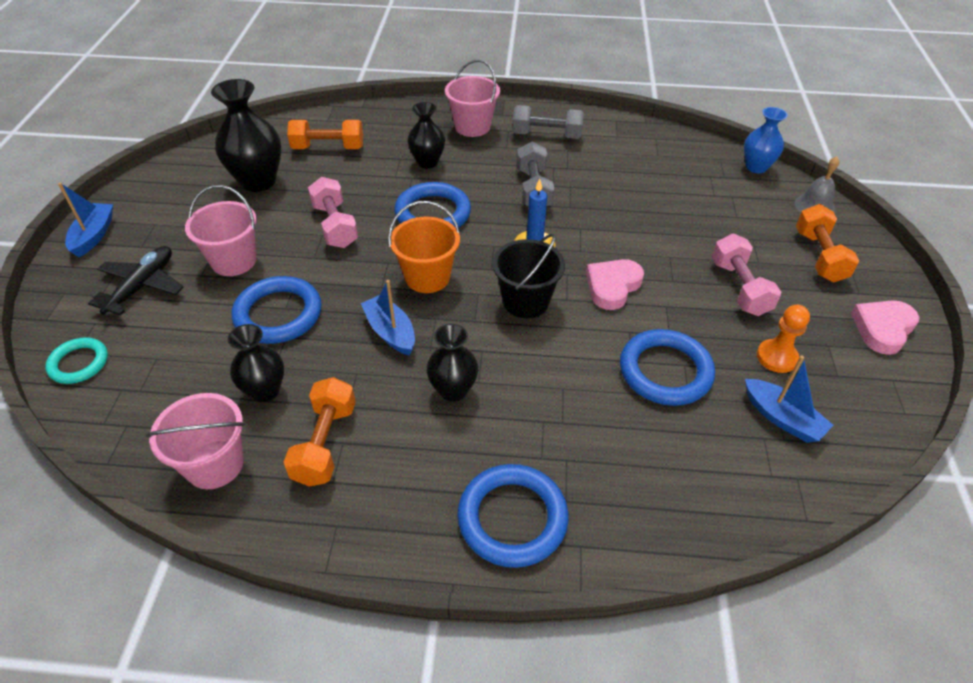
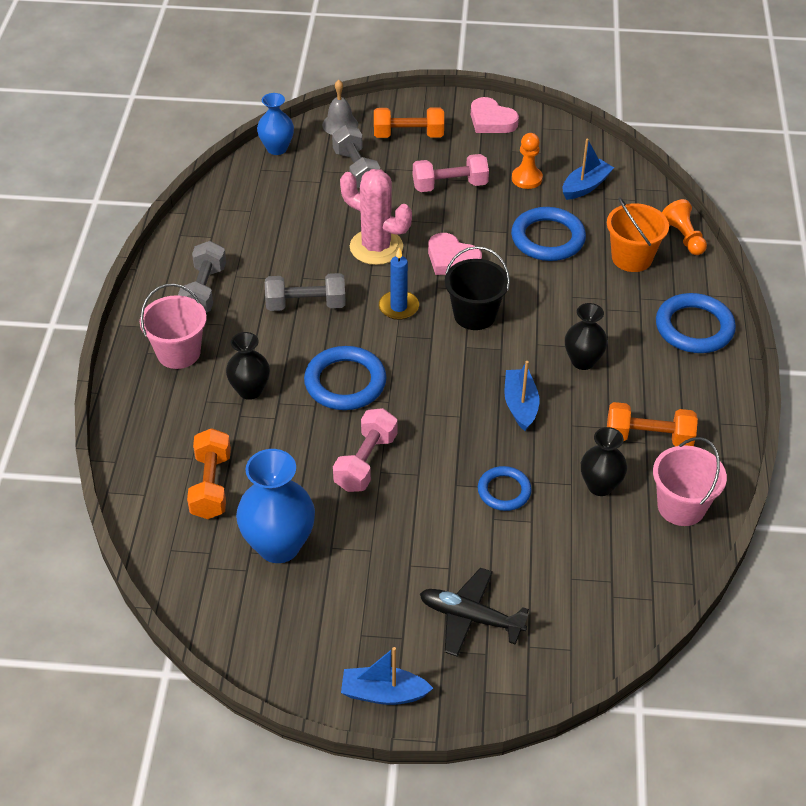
camera: 90 degrees left, 0 degrees up
(79, 363) = (585, 642): turquoise ring -> none
(234, 261) = (426, 542): pink bucket -> none
(258, 181) = (279, 546): black vase -> blue vase
(278, 314) = (504, 491): blue ring -> blue ring, size x0.61
(335, 226) = (365, 462): pink dumbbell -> pink dumbbell turned 45 degrees counterclockwise
(390, 332) = (520, 405): blue boat -> blue boat turned 120 degrees clockwise
(427, 277) = (445, 383): orange bucket -> orange bucket (631, 258)
(621, 232) = (376, 247): none -> pink cactus
(702, 529) = (683, 237): none -> orange pawn
(742, 218) = (356, 170): none -> grey dumbbell

